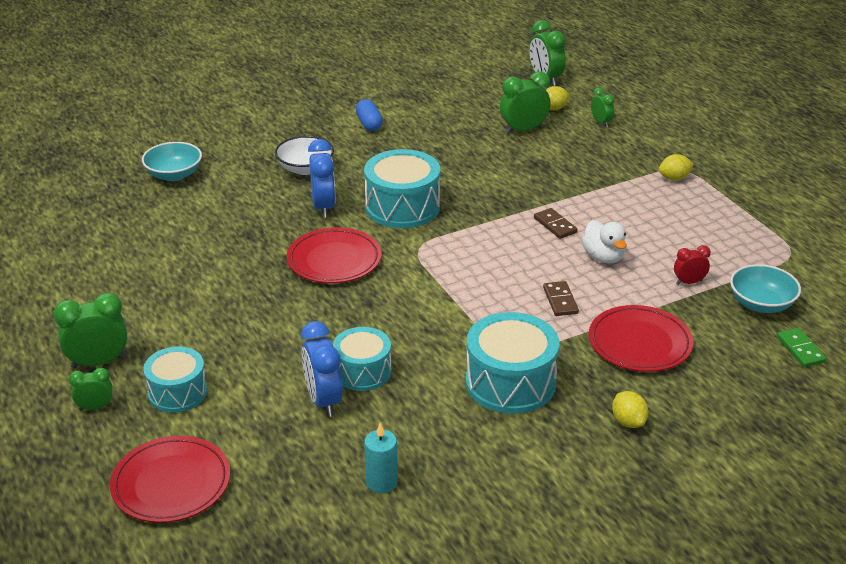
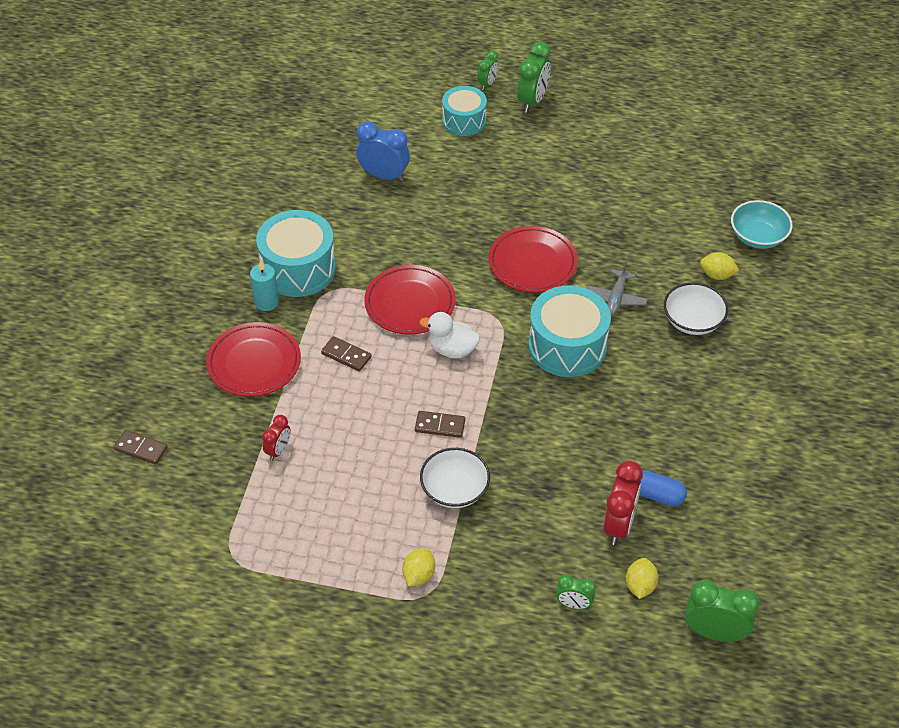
camera: 130 degrees right, 15 degrees up
(171, 484) = (386, 86): red plate -> red plate (410, 303)
(323, 207) = (616, 298): blue clock -> grey plane
(362, 371) = (390, 207): turquoise drum -> none
(369, 124) = (740, 412): blue capsule -> blue capsule (657, 495)
(381, 482) = (288, 162): turquoise candle -> turquoise candle (266, 302)
(523, 130) = (619, 525): green clock -> red clock
(595, 195) = (454, 490): none -> white bowl
(603, 257) = (366, 423): white duck -> white duck (452, 349)
(628, 421) = (199, 298): yellow lemon -> yellow lemon (717, 275)
(761, 304) = (206, 473): turquoise bowl -> none
(800, 349) = (141, 449): green domino -> brown domino

